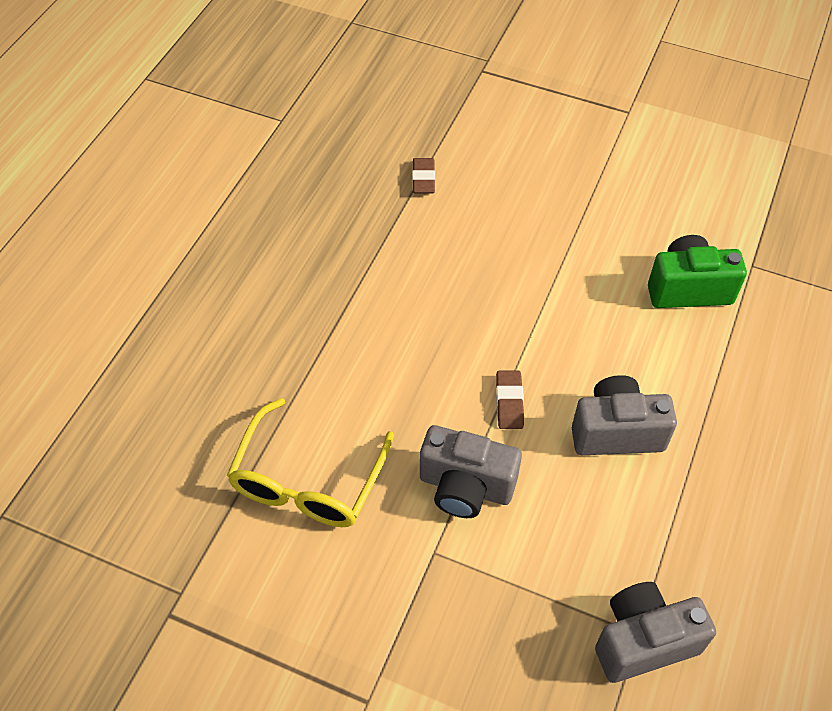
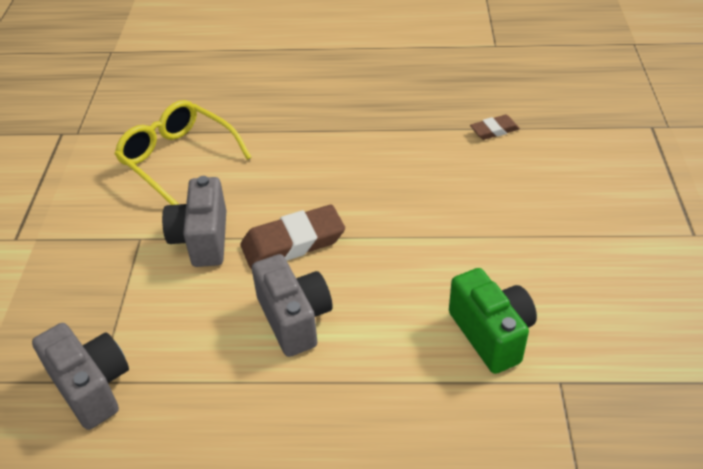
camera: 70 degrees right, 10 degrees down
(308, 481) = (178, 159): yellow glasses -> yellow glasses turned 45 degrees clockwise
(509, 402) = (293, 242): brown eraser -> brown eraser, size x1.83

